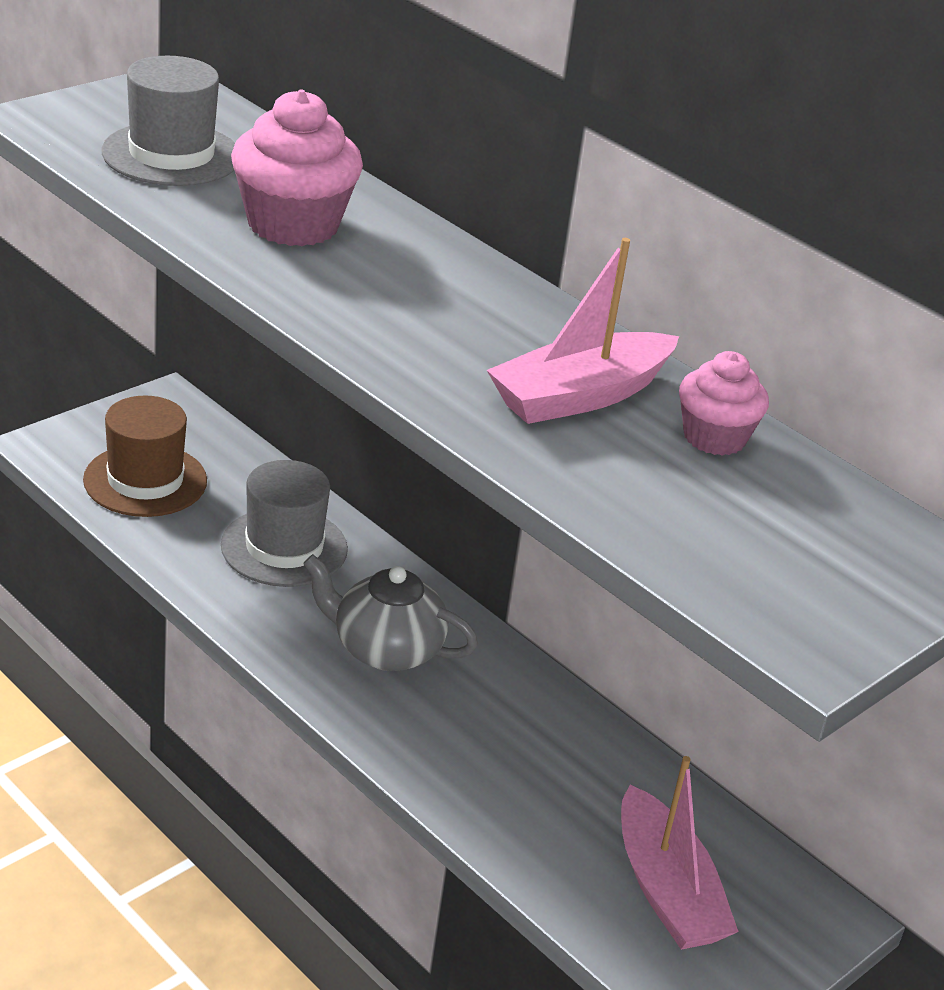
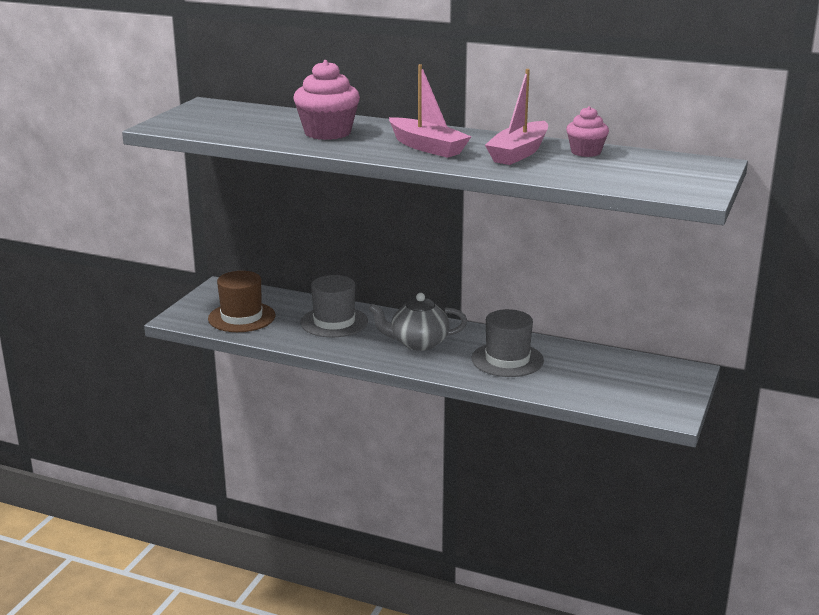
camera: 20 degrees left, 10 degrees down
(171, 155) = (240, 124): grey hat -> grey hat (507, 359)
(666, 890) = (618, 383): pink boat -> pink boat (427, 147)

